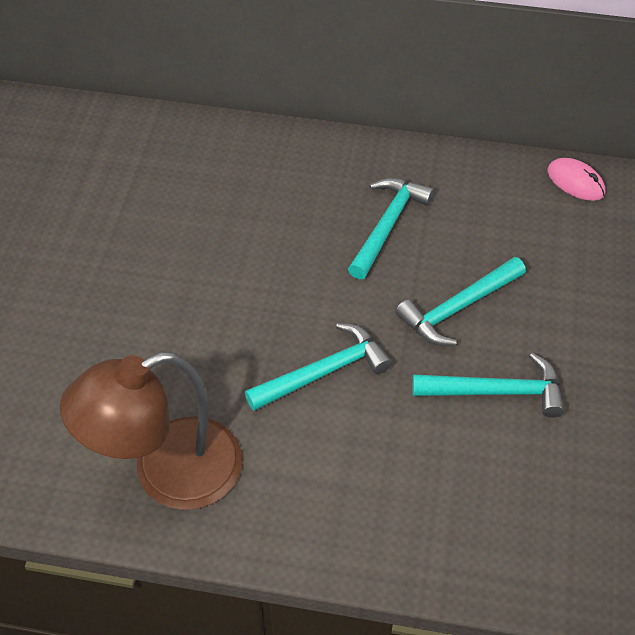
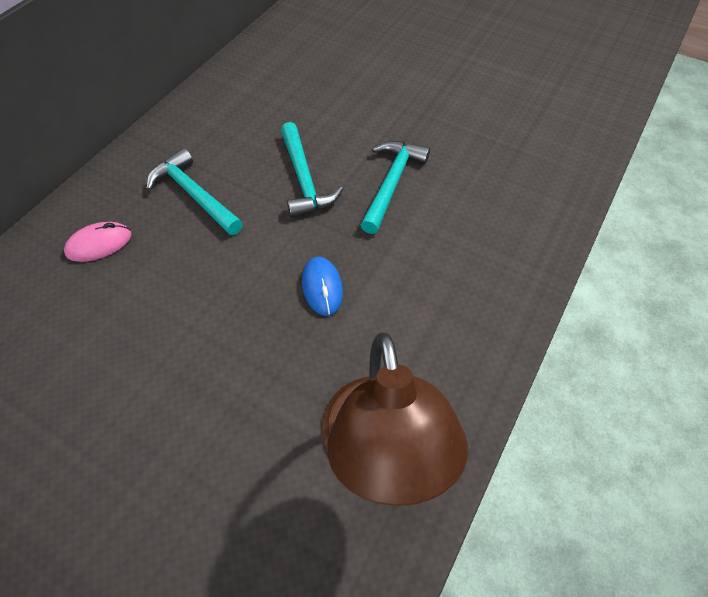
camera: 70 degrees left, 5 degrees up
(323, 372) = (322, 287): turquoise hammer -> blue mouse
(575, 182) = (227, 77): pink mouse -> pink mouse (99, 244)

